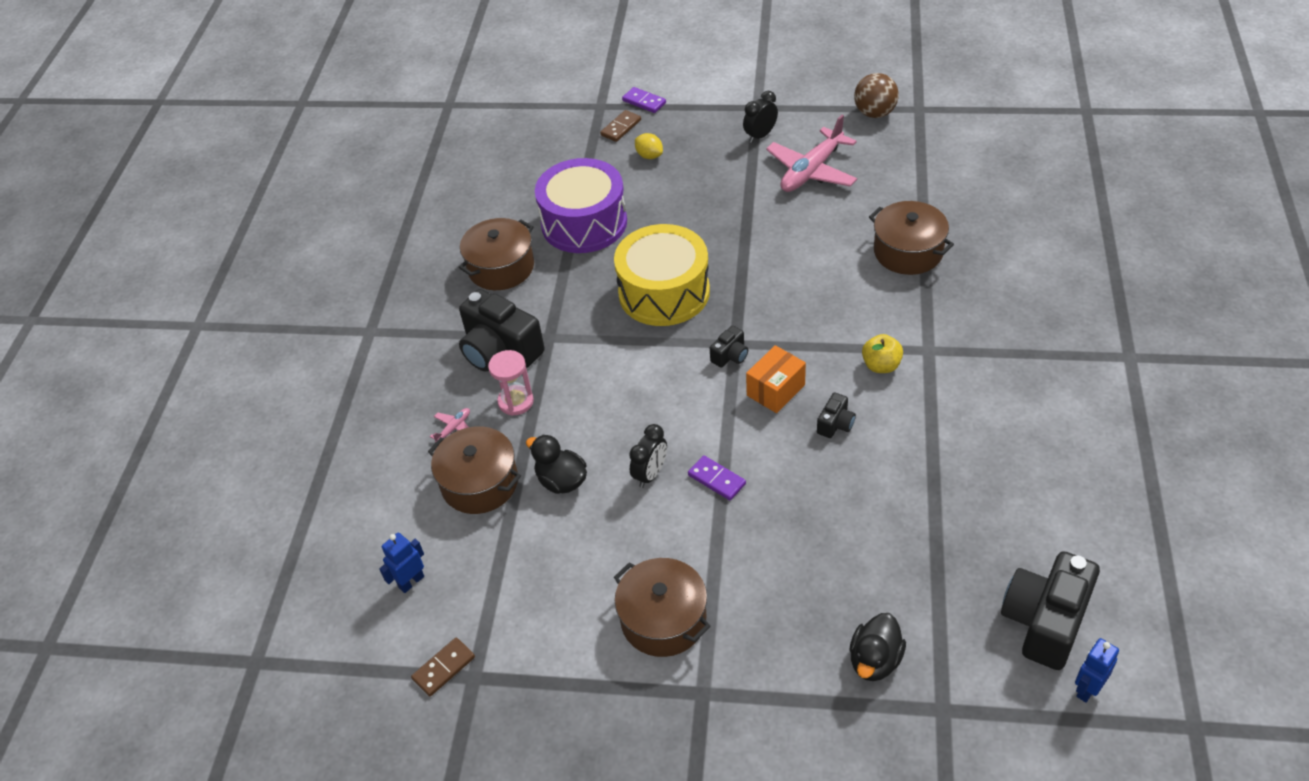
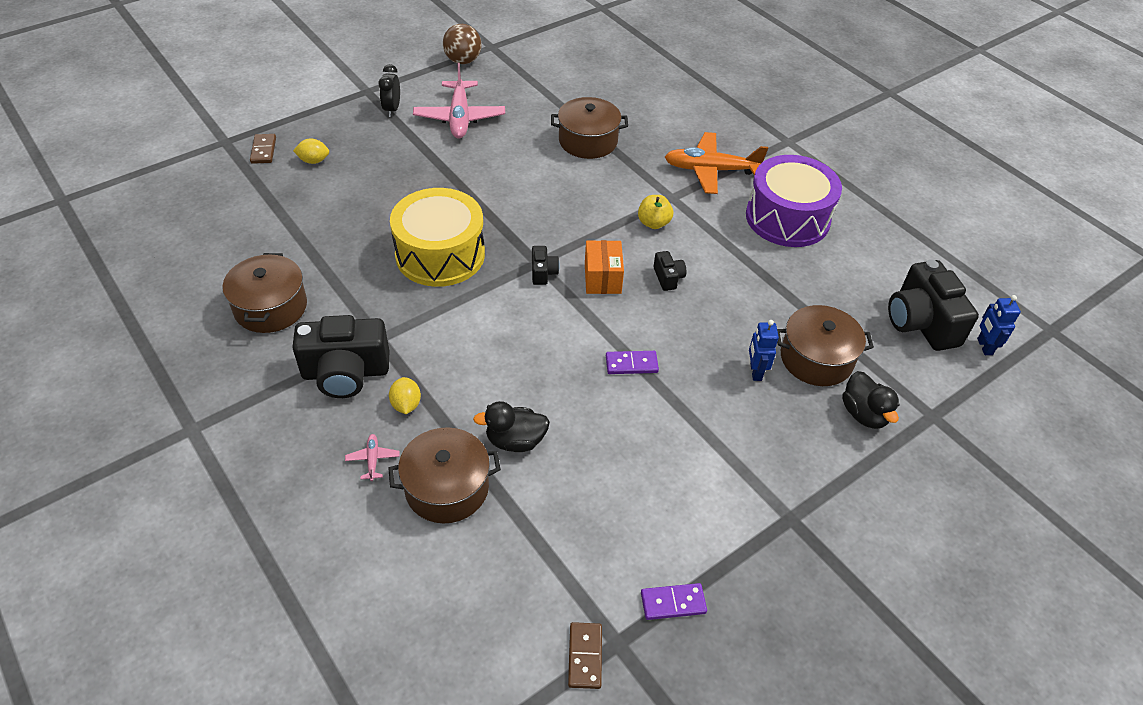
camera: 50 degrees left, 0 degrees up
(411, 582) = (476, 610): blue robot -> blue robot (755, 371)
(516, 402) = (406, 404): pink hourglass -> yellow lemon
(584, 223) = (311, 236): purple drum -> purple drum (787, 218)
(644, 102) = (263, 123): purple domino -> purple domino (673, 603)
(650, 474) = (579, 391): black clock -> none
(663, 619) = (707, 487): brown pot -> brown pot (816, 358)
(1002, 343) = (710, 170): none -> orange plane

